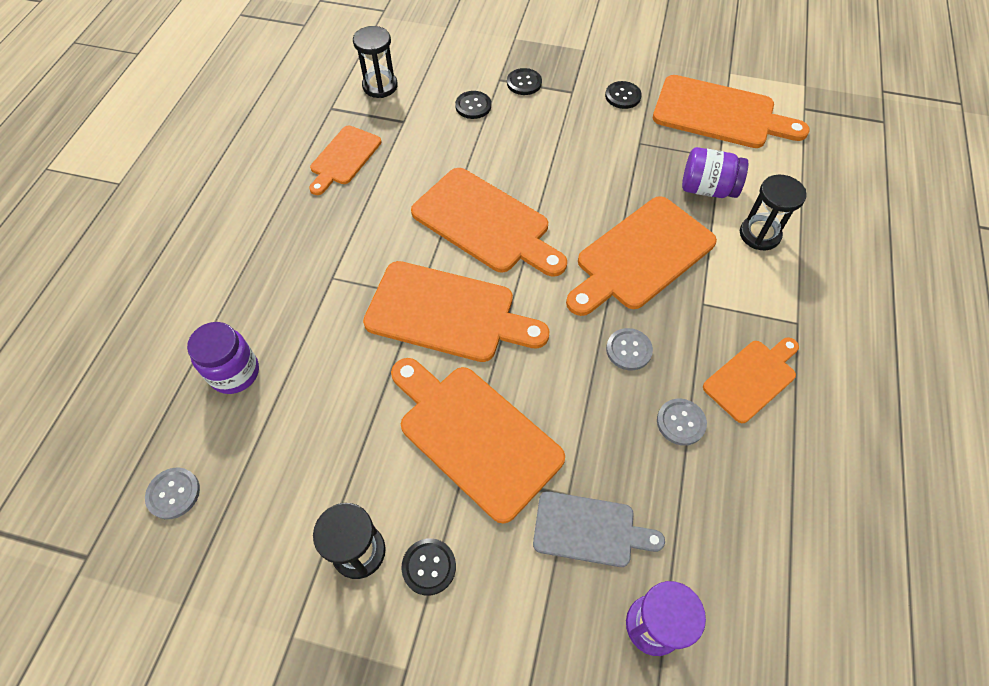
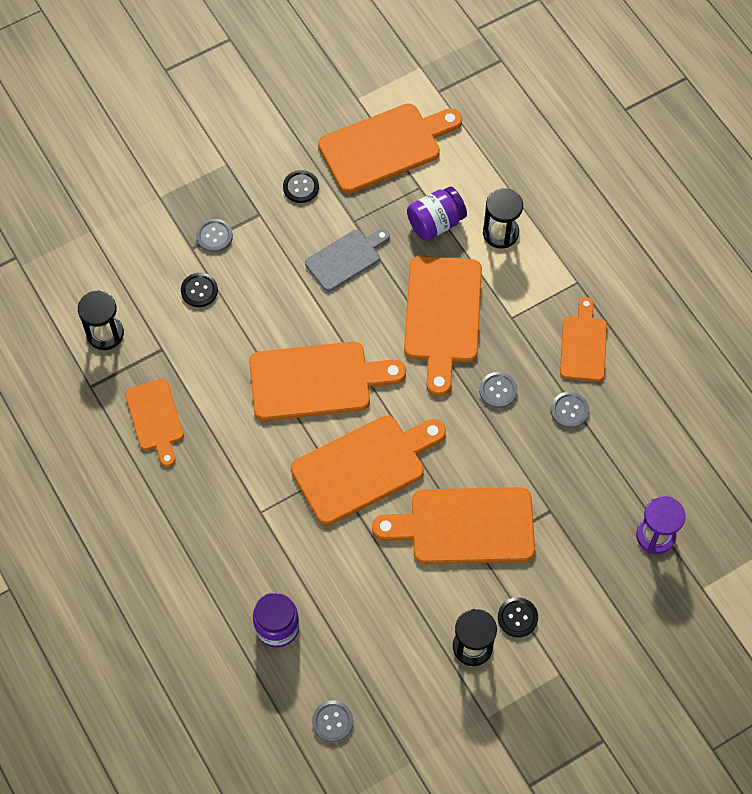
camera: 45 degrees left, 5 degrees up
(524, 83) = (214, 236): black button -> grey button
(589, 529) = (579, 518): grey cutting board -> grey cutting board (345, 258)

